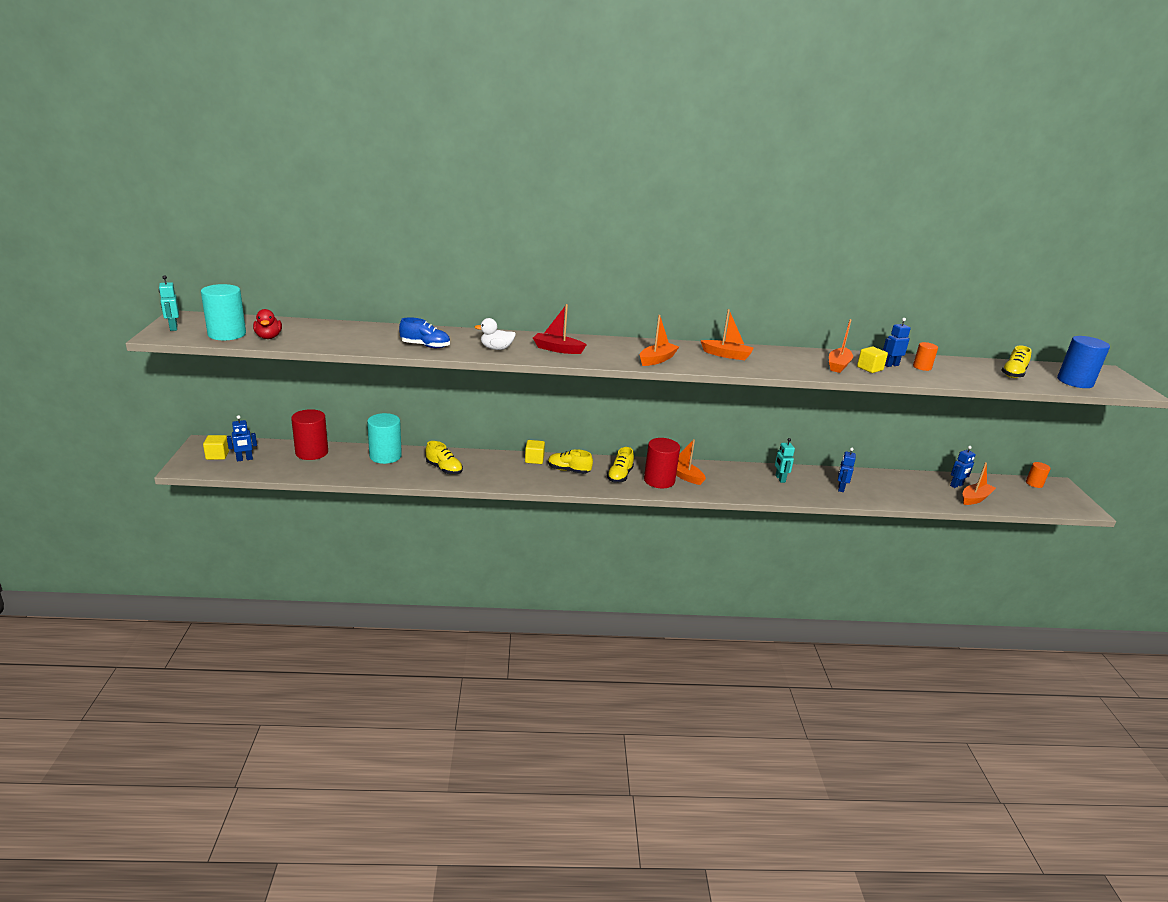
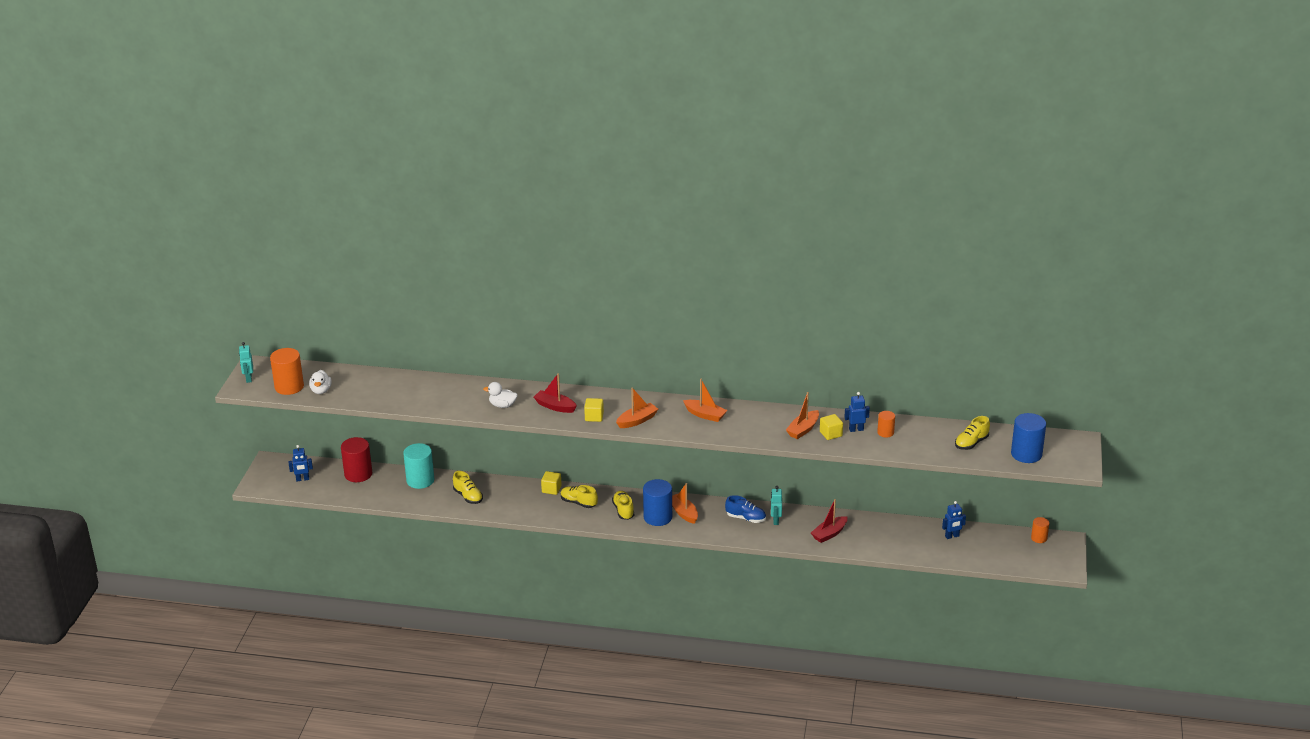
camera: 15 degrees right, 5 degrees up
(217, 455) = (281, 474): yellow cube -> yellow cube (594, 417)
(227, 334) = (289, 387): turquoise cylinder -> orange cylinder
(268, 337) = (321, 390): red duck -> white duck
(425, 346) = (444, 402): blue shoe -> blue shoe (746, 518)
(620, 476) = (623, 511): yellow shoe -> yellow shoe turned 135 degrees clockwise
(659, 480) = (658, 517): red cylinder -> blue cylinder
(840, 488) = (829, 534): blue robot -> red boat
(975, 498) = (959, 551): orange boat -> none

